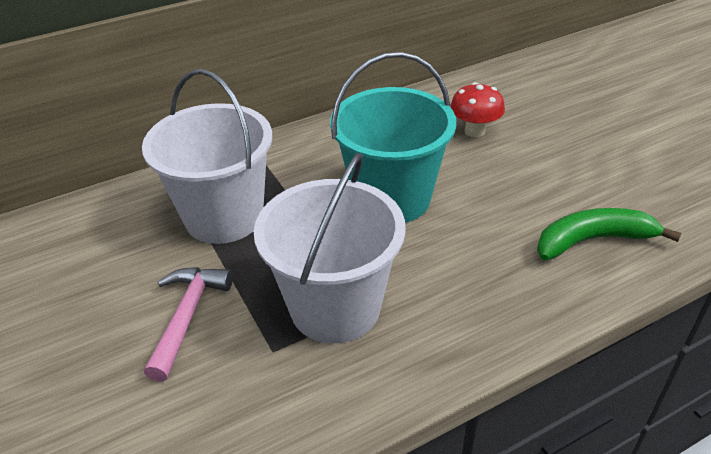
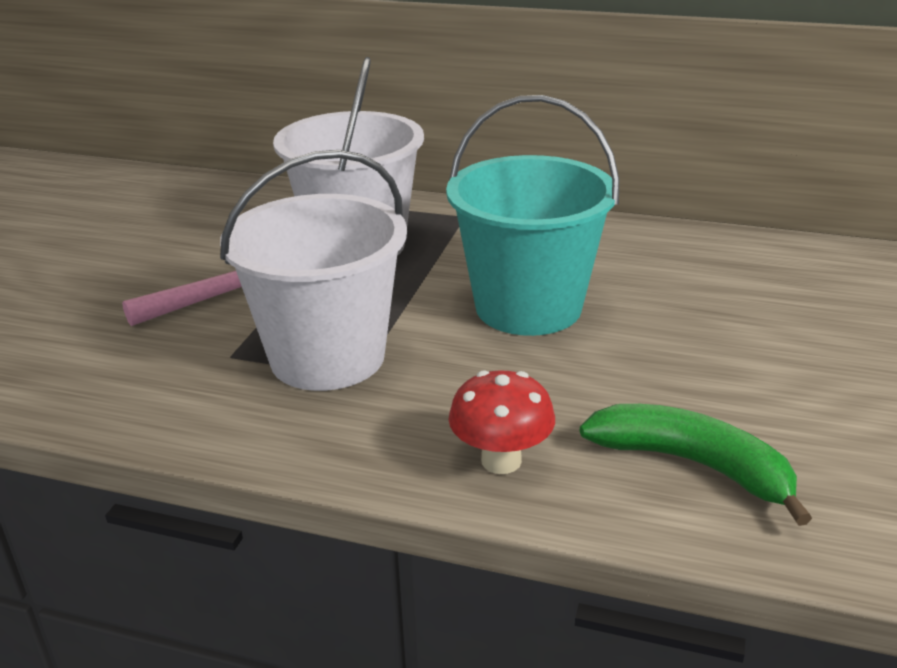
camera: 45 degrees right, 10 degrees down
(474, 131) = (733, 296): red mushroom -> red mushroom (501, 460)

